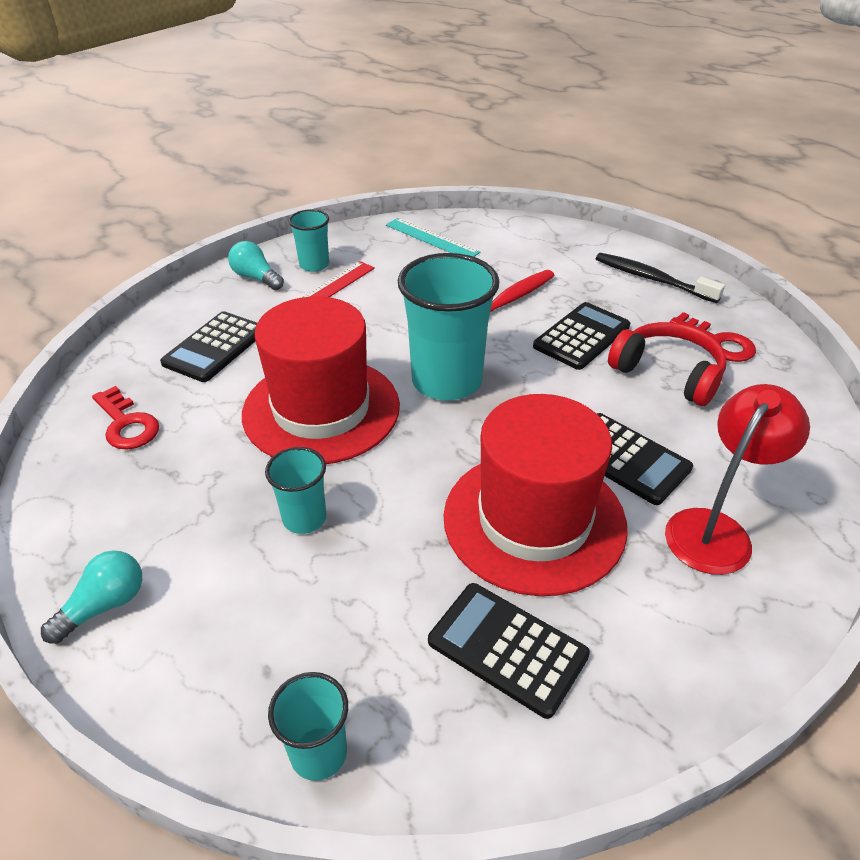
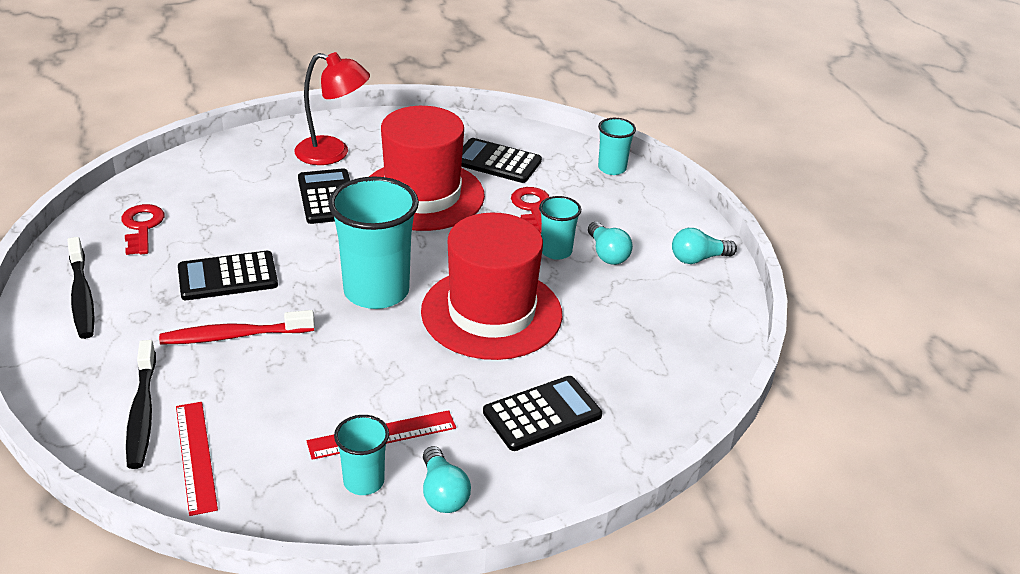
camera: 150 degrees left, 5 degrees down
(126, 424) = (652, 369): red key -> red key (532, 208)
(237, 548) = (607, 254): none -> turquoise light bulb
(431, 238) = (195, 456): turquoise ruler -> red ruler
(495, 243) = (142, 413): none -> black toothbrush
(507, 648) = (497, 162): black calculator -> black calculator turned 135 degrees clockwise
(668, 373) = (215, 225): red headphones -> none
(715, 529) = (333, 153): red lamp -> red lamp turned 150 degrees counterclockwise

